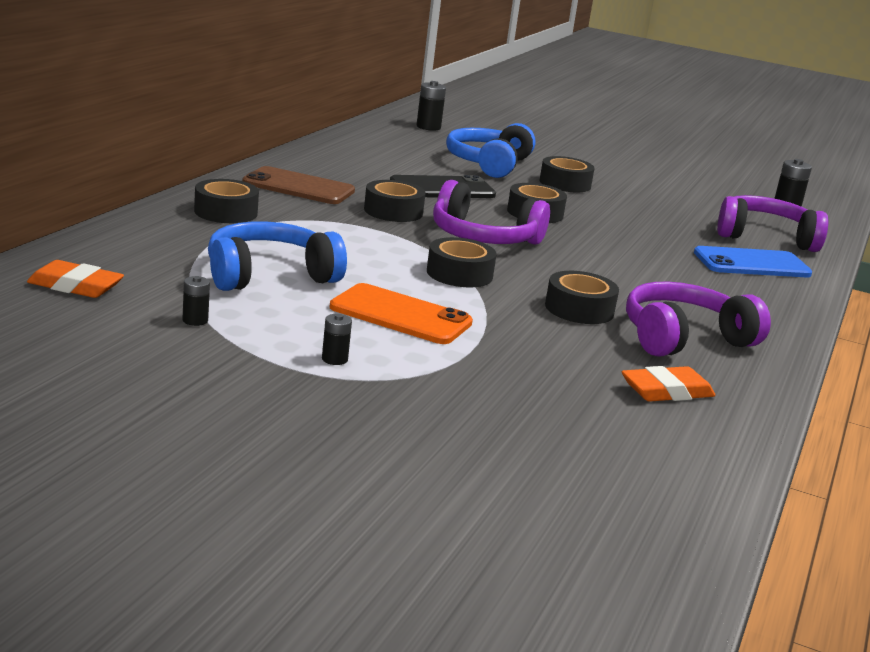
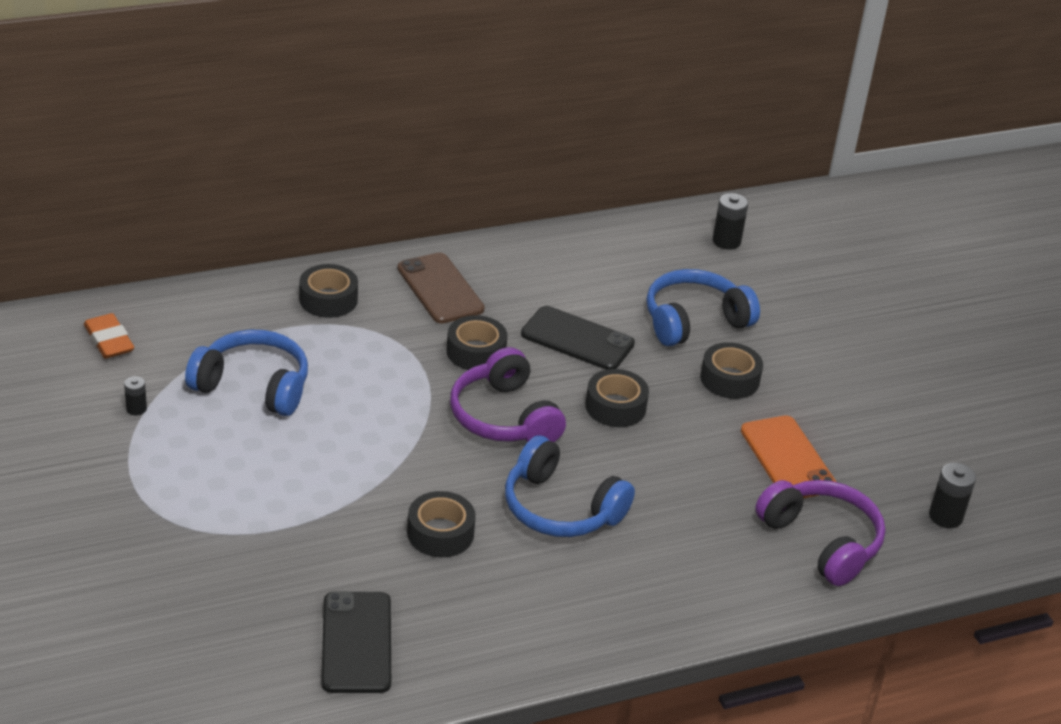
camera: 45 degrees right, 15 degrees up
(334, 359) = (170, 489): black battery -> none
(400, 315) = (284, 470): orange phone -> orange phone (787, 458)
(459, 274) = (406, 449): black tape -> none
(615, 270) = (560, 508): none -> blue headphones
(666, 391) = (356, 642): orange eraser -> black phone
(684, 338) = (474, 606): purple headphones -> none
(751, 264) = (726, 565): blue phone -> none

